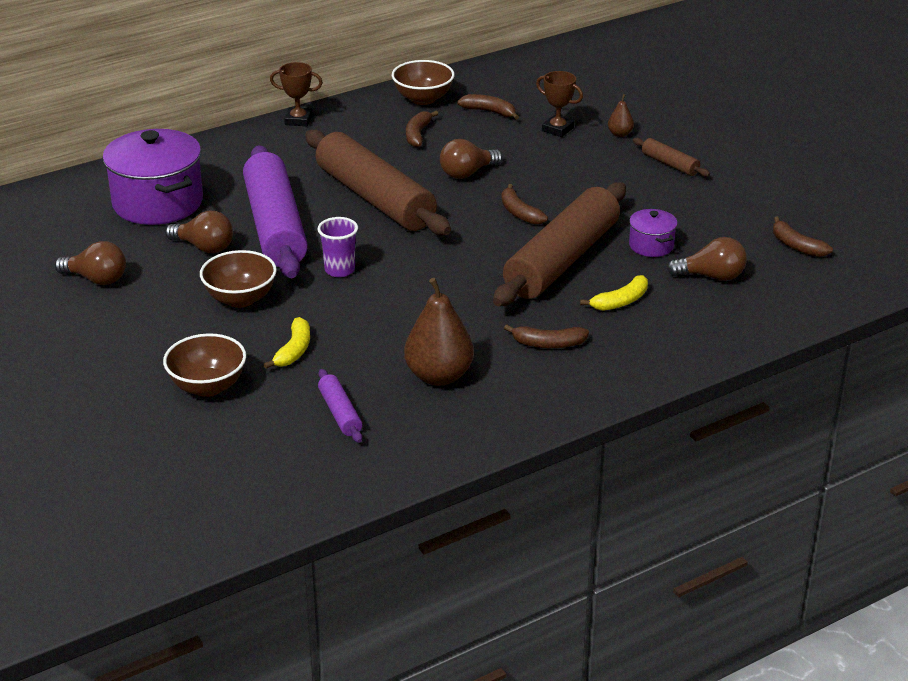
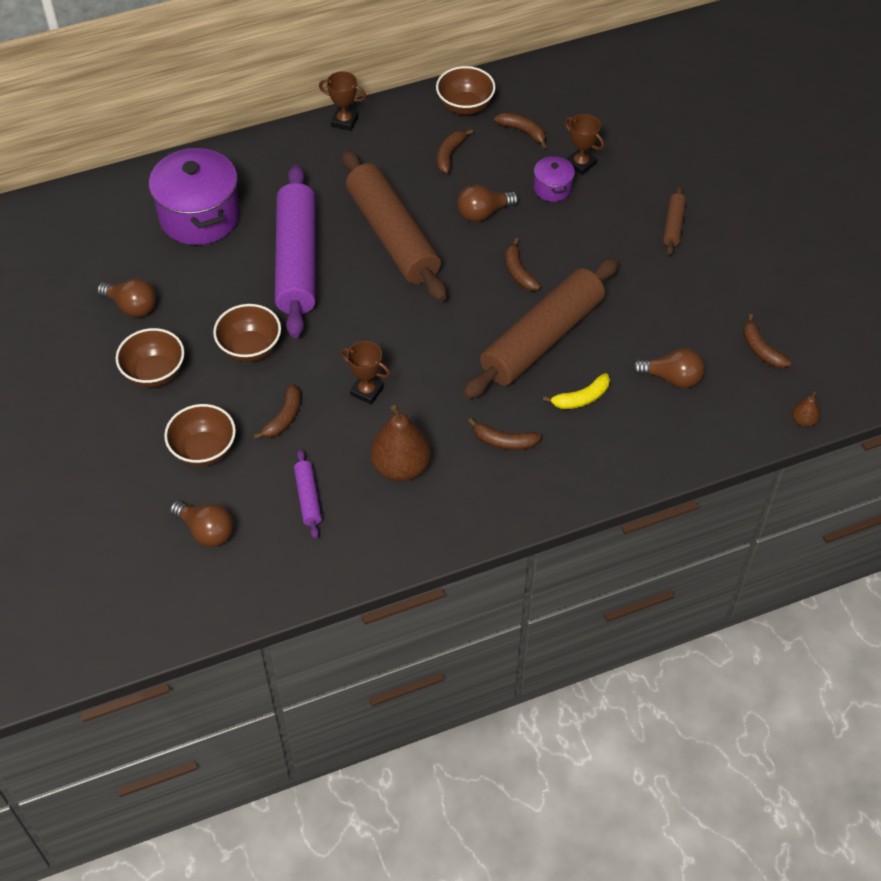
camera: 10 degrees right, 20 degrees up
(135, 329) = (154, 373): none -> brown bowl
(204, 247) = (230, 279): brown light bulb -> brown light bulb (206, 531)
(294, 350) = (284, 417): yellow banana -> brown banana
(339, 270) = (342, 324): purple cup -> none
(382, 320) = (367, 391): none -> brown trophy
(620, 134) = (637, 178): brown pear -> brown pear (803, 420)
(651, 246) = (627, 331): purple pot -> purple pot (552, 188)
(669, 164) = (673, 225): brown rolling pin -> brown rolling pin turned 45 degrees clockwise

